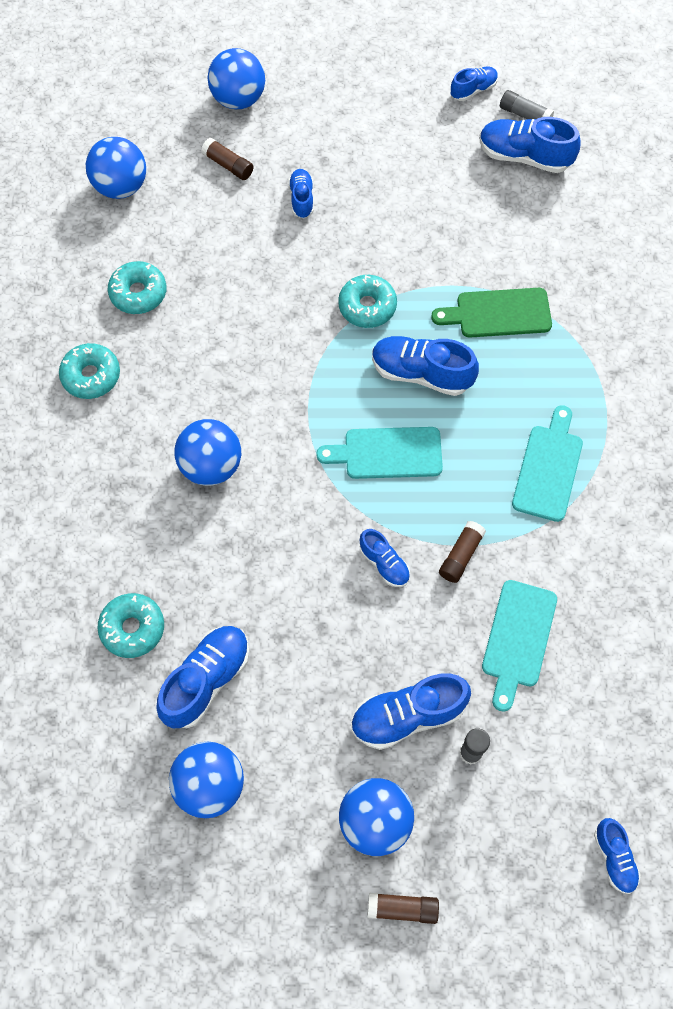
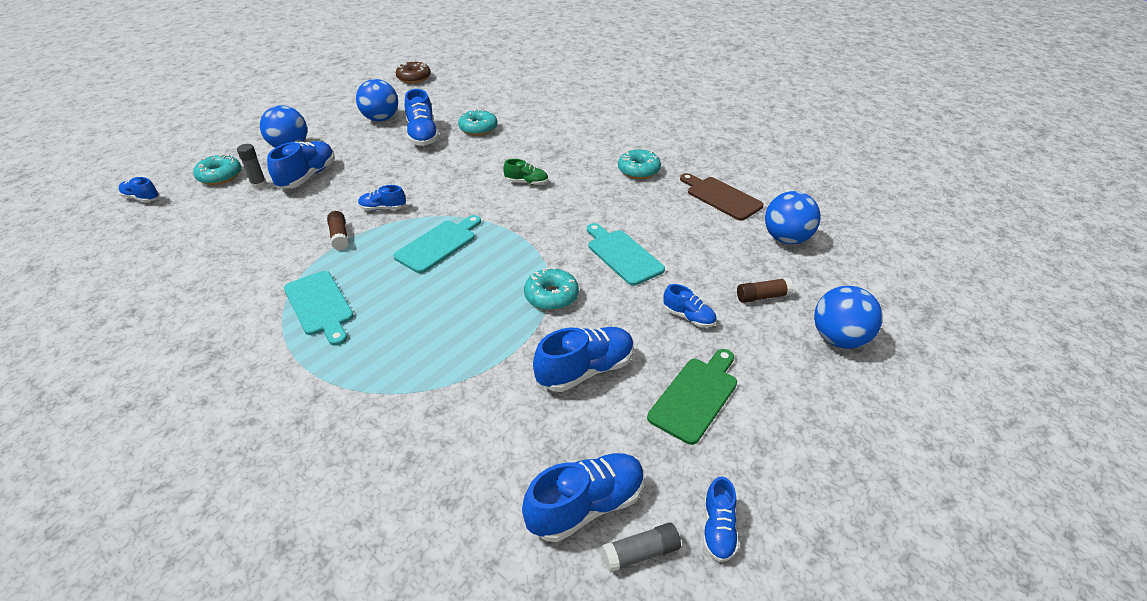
camera: 130 degrees right, 25 degrees down
(47, 882) = (414, 78): none -> brown donut
(86, 271) = (721, 197): none -> brown cutting board
(138, 293) = (681, 208): turquoise donut -> turquoise donut (220, 176)
(211, 466) = (527, 182): blue ball -> green shoe
(402, 909) = (251, 138): brown glue stick -> none
(421, 373) = (467, 290): blue shoe -> blue shoe (585, 370)
(498, 313) = (456, 362): green cutting board -> green cutting board (695, 396)
(518, 638) = (268, 229): turquoise cutting board -> turquoise cutting board (622, 255)

